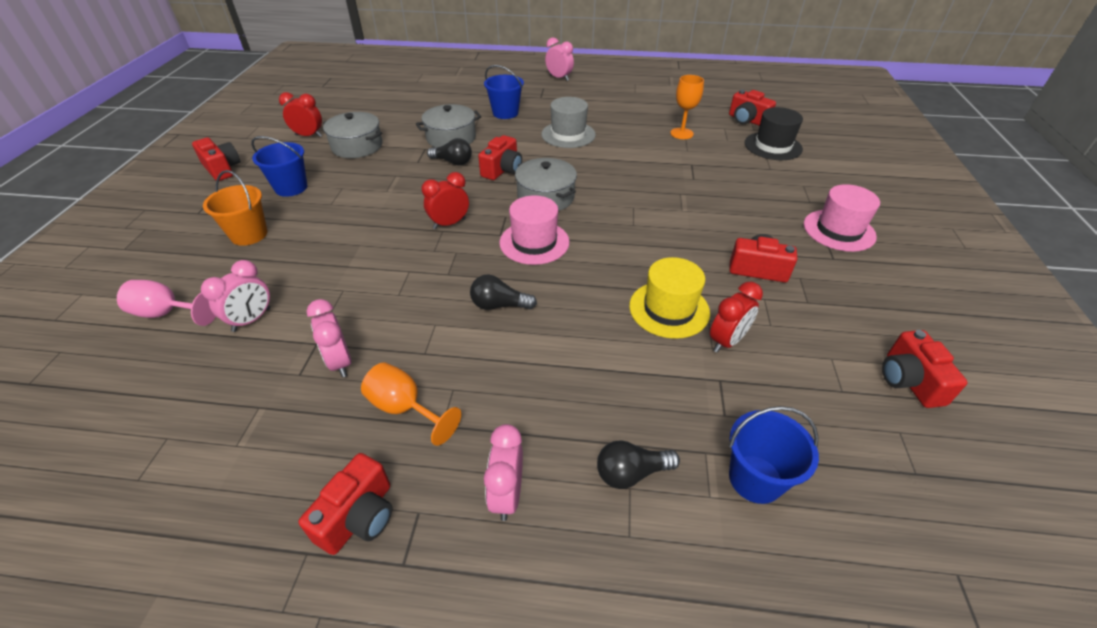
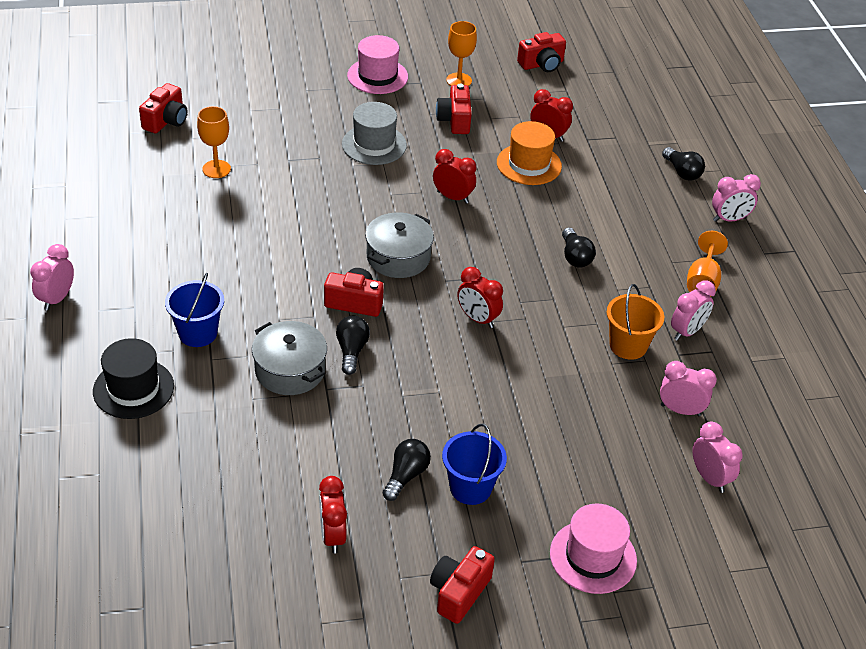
camera: 110 degrees left, 0 degrees up
(167, 313) = (709, 478): pink goblet -> pink clock
(249, 234) = (574, 479): orange bucket -> orange bucket (628, 345)
(326, 165) = (406, 476): none -> black light bulb
(357, 146) = (344, 463): grey pot -> none
(359, 517) = (784, 277): red camera -> none
(534, 242) = (480, 252): pink hat -> pink hat (593, 557)
(568, 134) = (246, 261): grey hat -> grey hat (374, 145)
(620, 242) = (452, 197): none -> red clock
(669, 309) = (529, 164): yellow hat -> orange hat
(755, 479) = (654, 126): blue bucket -> none
(773, 146) = (228, 105): black hat -> black hat (133, 389)
(844, 289) = (459, 80): none -> orange goblet

